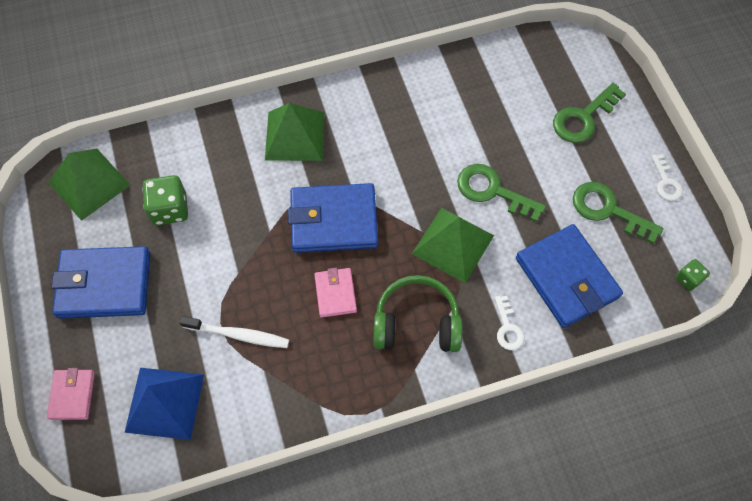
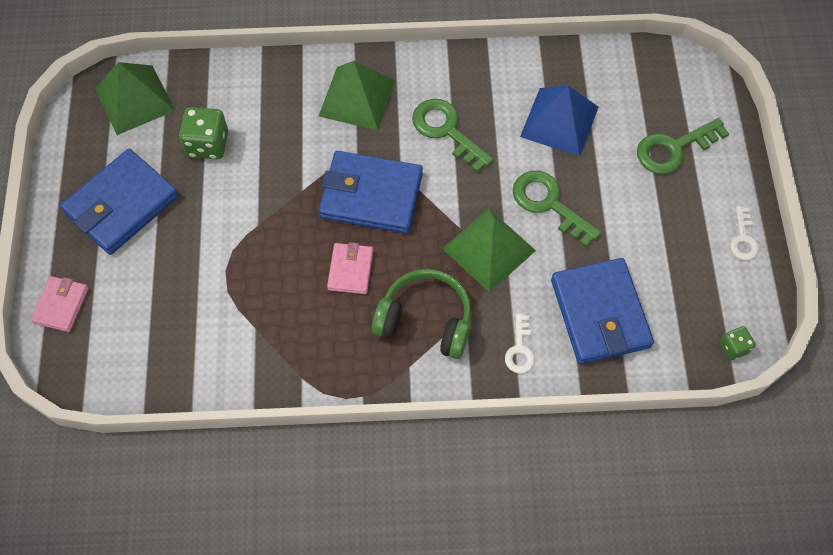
camera: 15 degrees right, 0 degrees up
(104, 285) = (122, 205): blue wallet -> blue wallet turned 60 degrees counterclockwise
(165, 402) = (148, 335): blue pyramid -> blue pyramid (559, 121)
(238, 335) = (240, 287): white toothbrush -> none
(608, 210) = (668, 253): green key -> green key (446, 130)

